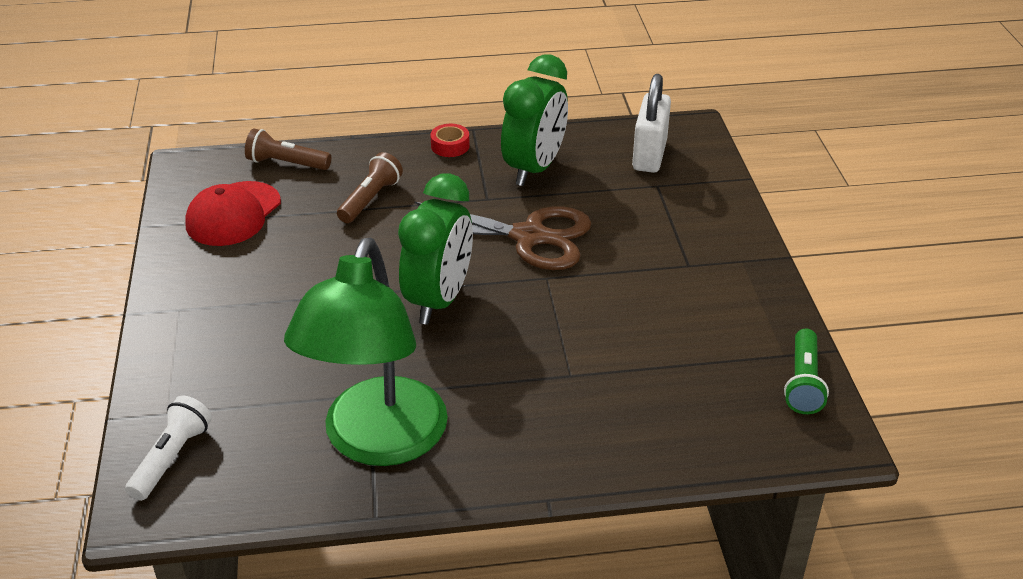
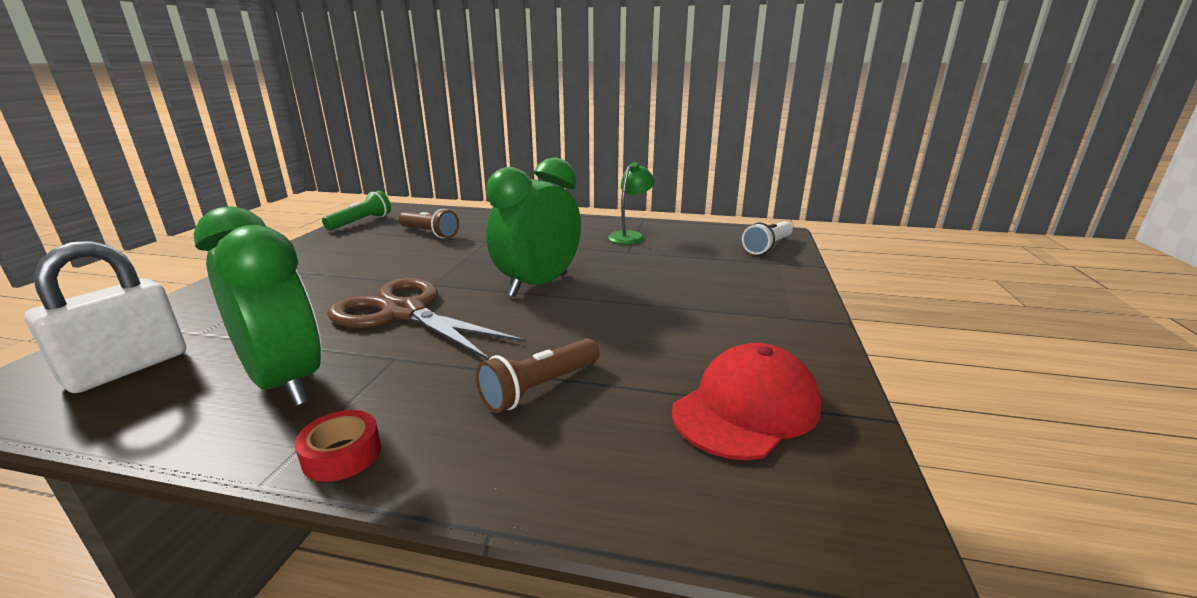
camera: 160 degrees left, 15 degrees down
(287, 163) = (649, 491): brown flashlight -> brown flashlight (429, 233)
(378, 442) = (630, 236): green lamp -> green lamp, size x0.45
(534, 169) = (286, 383): green clock -> green clock turned 90 degrees clockwise

